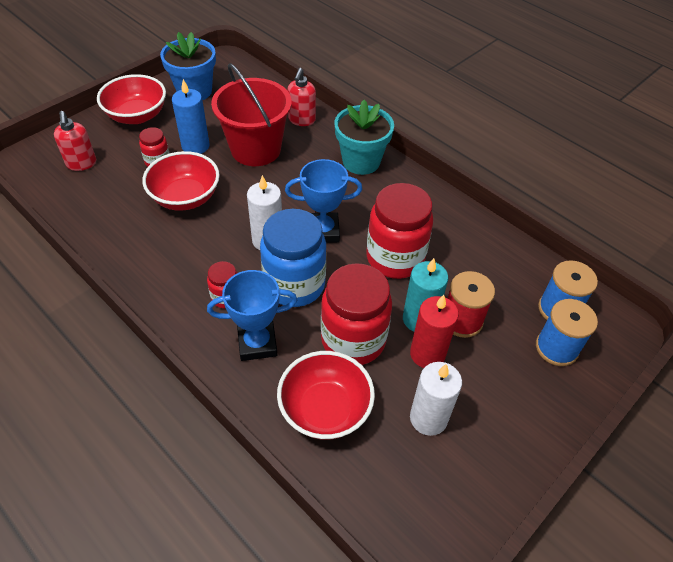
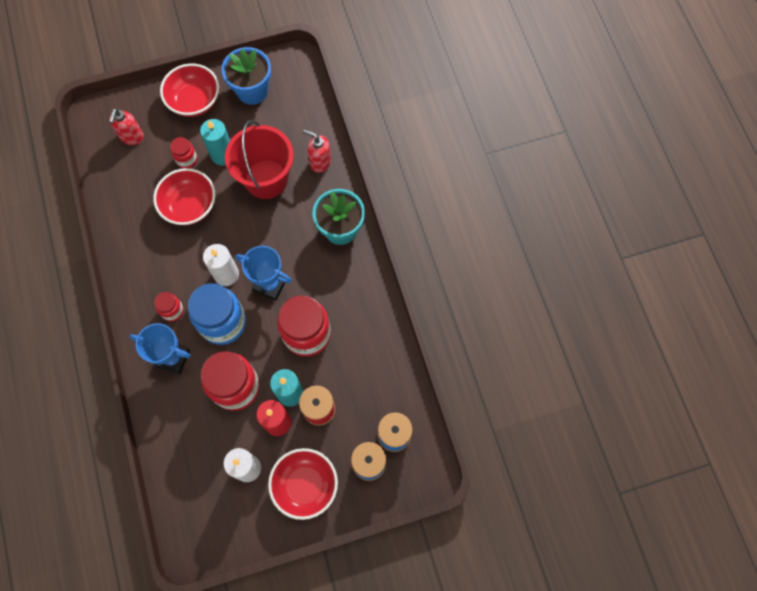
camera: 30 degrees right, 20 degrees up
(195, 146) = (222, 155): blue candle -> turquoise candle
(301, 120) = (320, 162): red soap dispenser -> red soap dispenser turned 75 degrees clockwise
(325, 409) = (188, 428): red bowl -> red bowl (305, 485)

